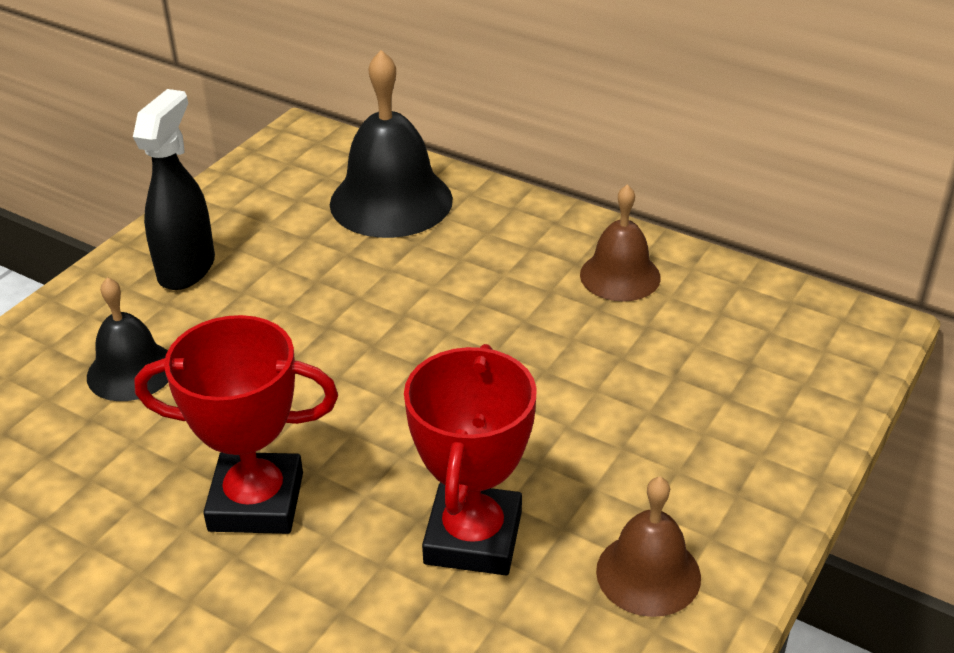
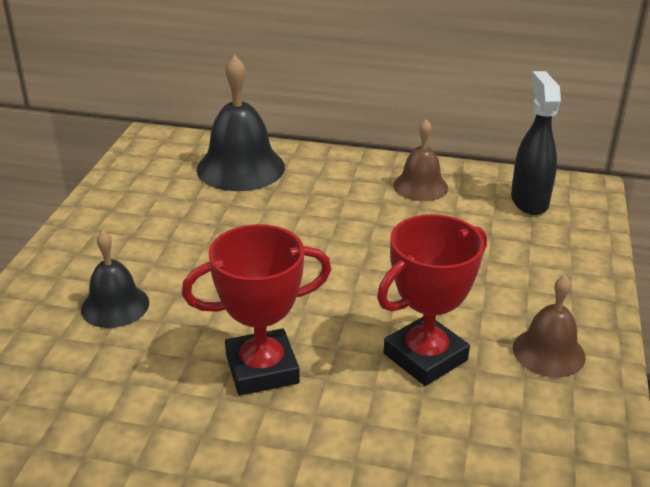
camera: 20 degrees left, 5 degrees down
(187, 268) = (117, 233): black spray bottle -> black spray bottle (529, 201)
(473, 537) = (425, 357): red trophy -> red trophy turned 60 degrees clockwise

